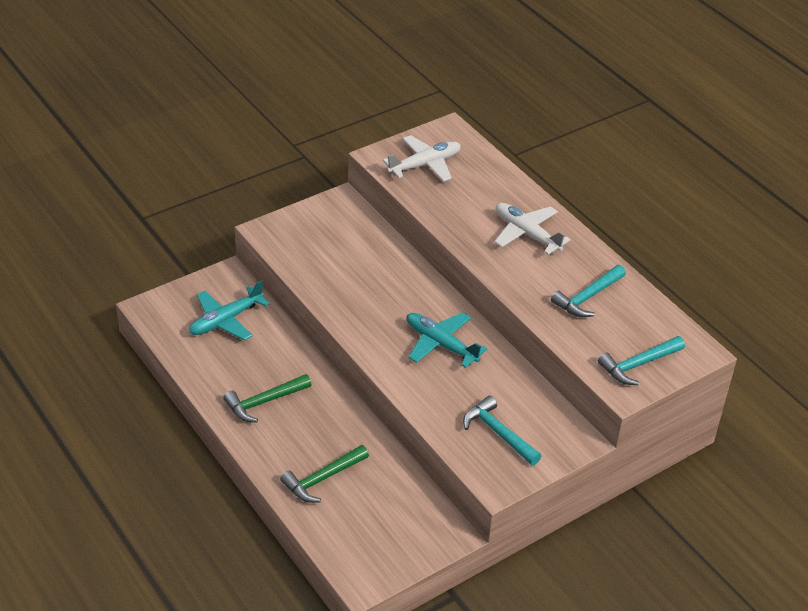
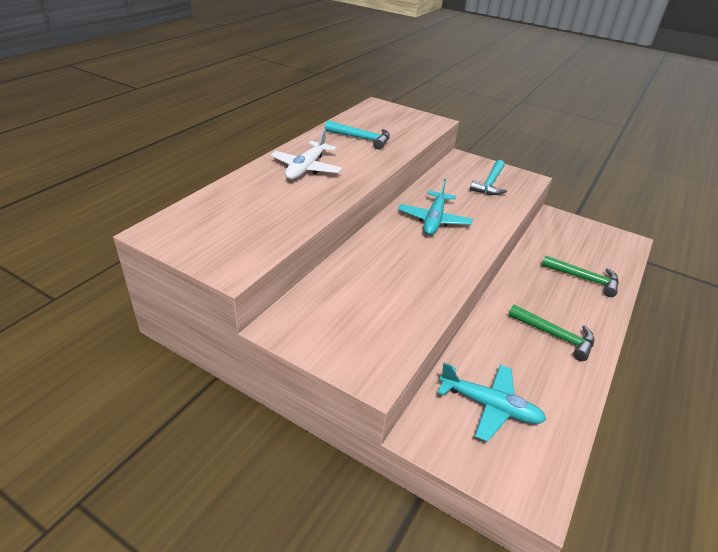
camera: 115 degrees left, 5 degrees down
(425, 165) = (232, 235): white plane -> none
(638, 365) = (409, 119): turquoise hammer -> none

